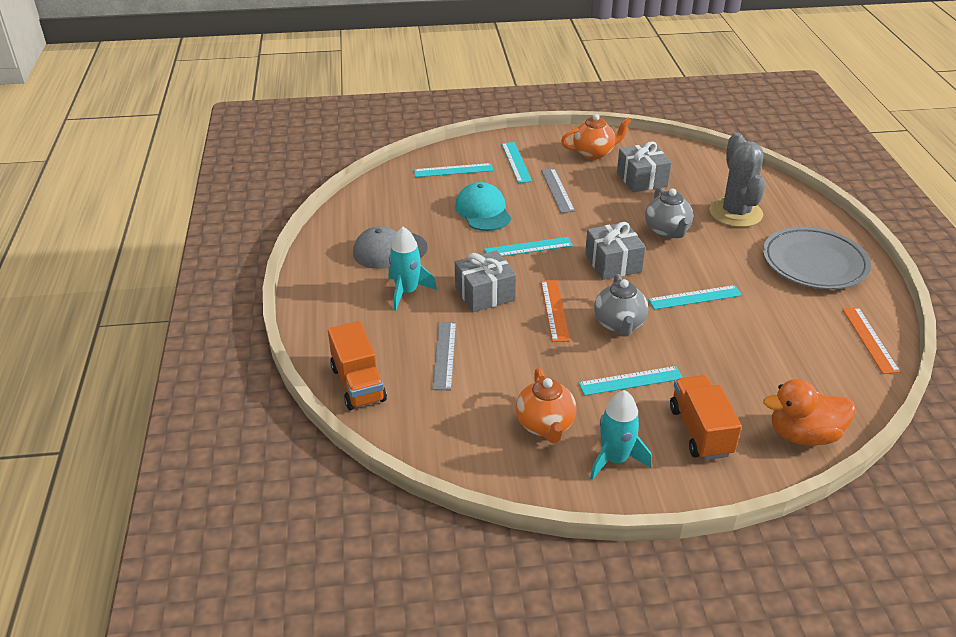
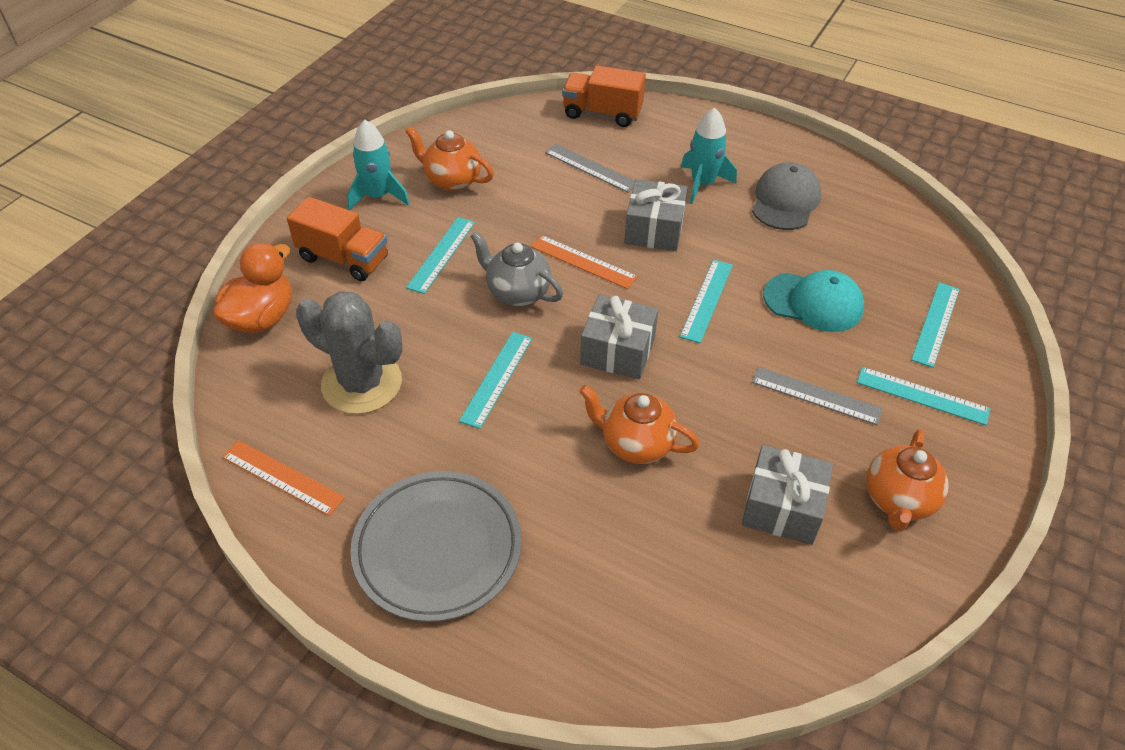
camera: 125 degrees right, 10 degrees up
(667, 231) = (636, 444): grey teapot -> orange teapot
(735, 213) = (613, 555): grey cactus -> grey cactus (362, 383)

